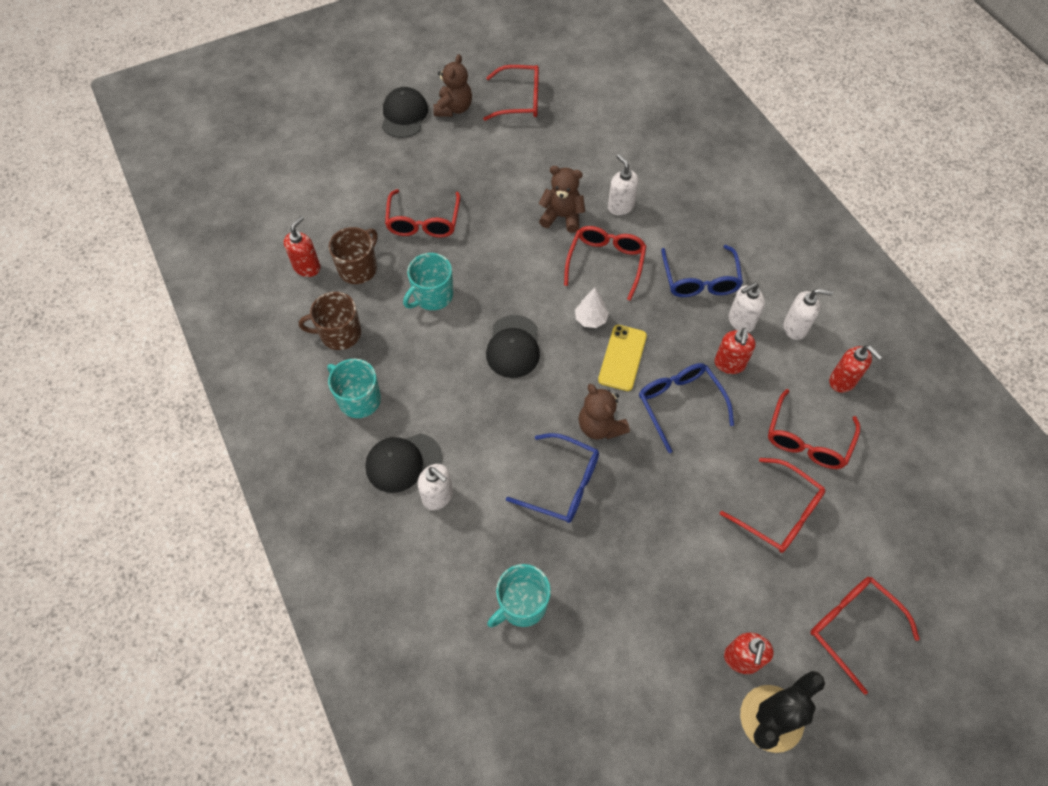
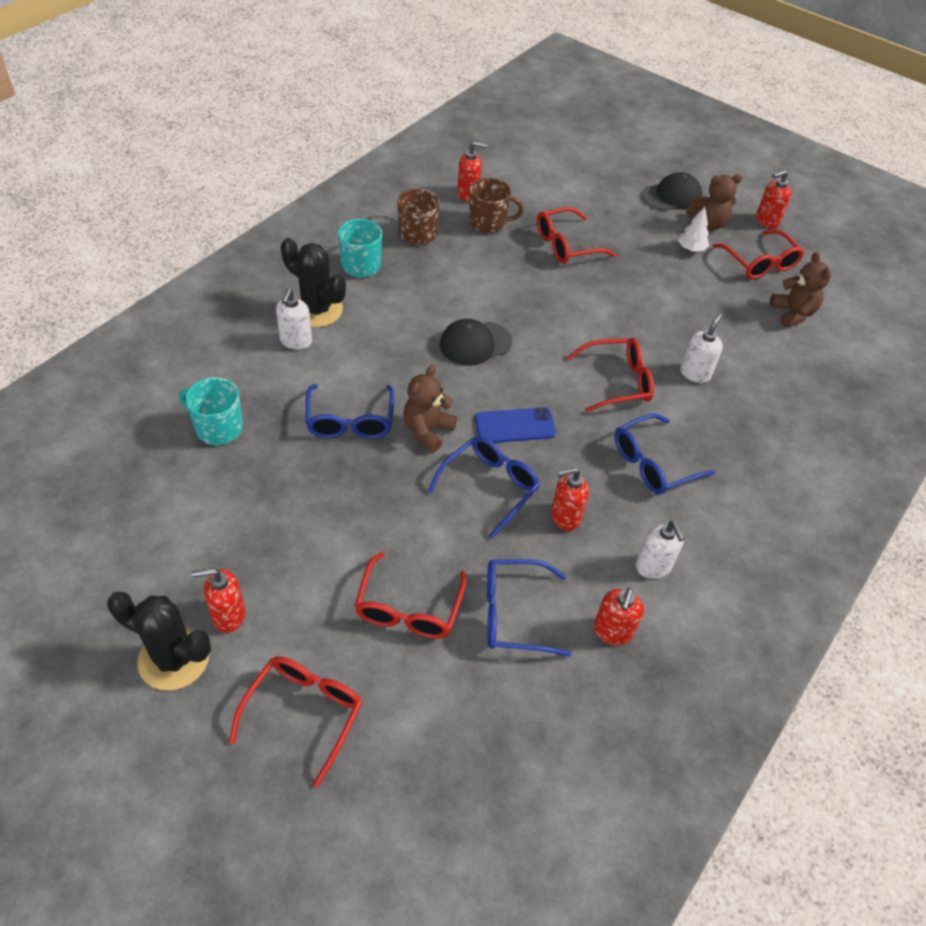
camera: 60 degrees right, 10 degrees down
(403, 462) = (317, 310): black cap -> black cactus
(432, 296) = (492, 275): turquoise mug -> none
(473, 69) = (766, 221): none -> red soap dispenser
(562, 217) = (646, 334): brown teddy bear -> brown teddy bear (792, 314)
(590, 319) = (543, 389): white tree -> white tree (691, 248)
(622, 358) = (515, 426): yellow phone -> blue phone
(740, 321) = (626, 513): white soap dispenser -> none
(807, 440) = (513, 614): red glasses -> blue glasses

